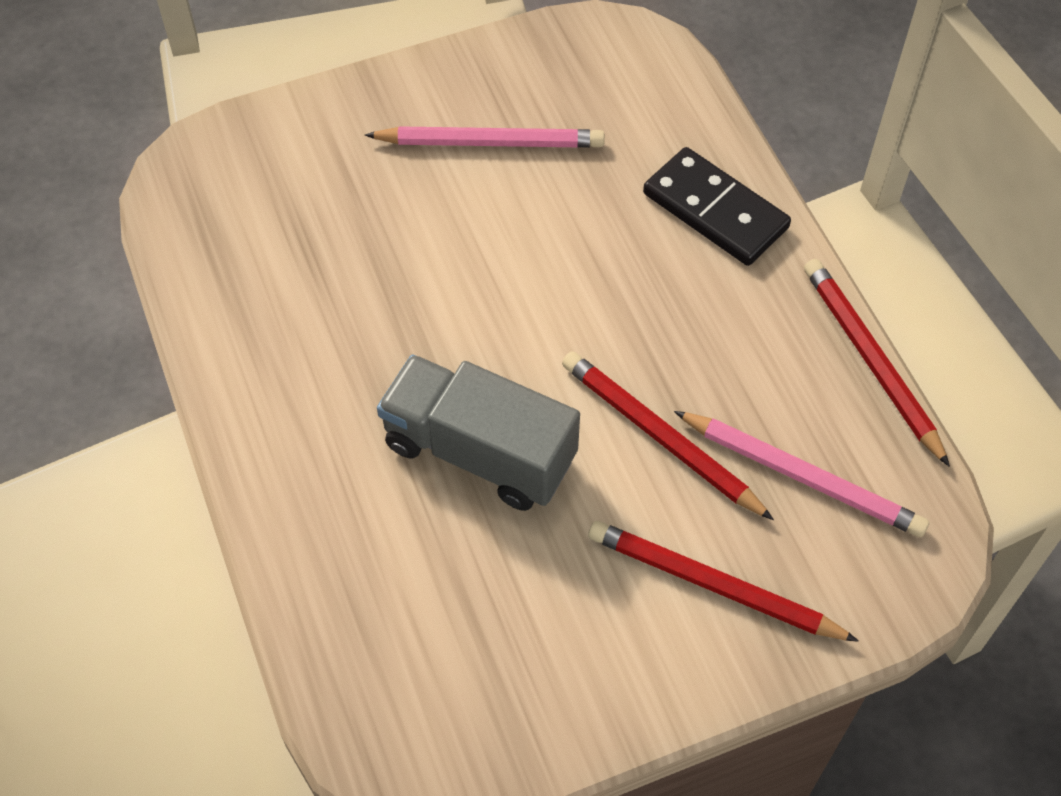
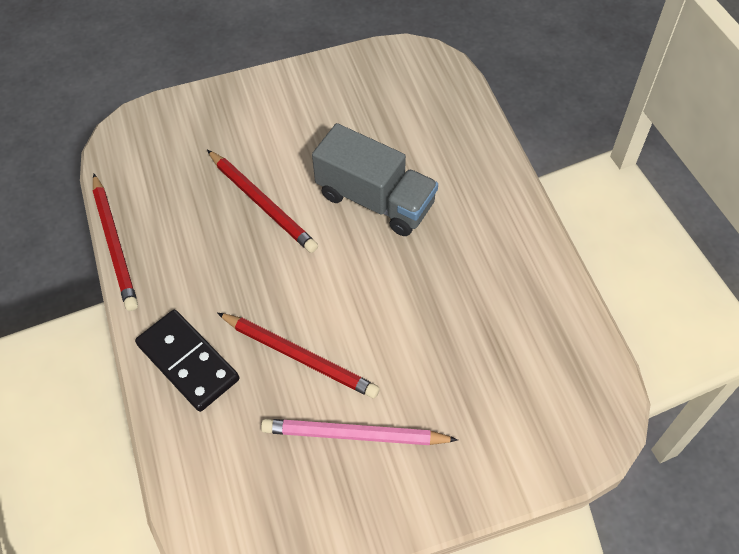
camera: 175 degrees left, 0 degrees up
(713, 585) = (248, 125): red pencil -> red pencil (299, 356)
(802, 476) = (182, 177): pink pencil -> none

